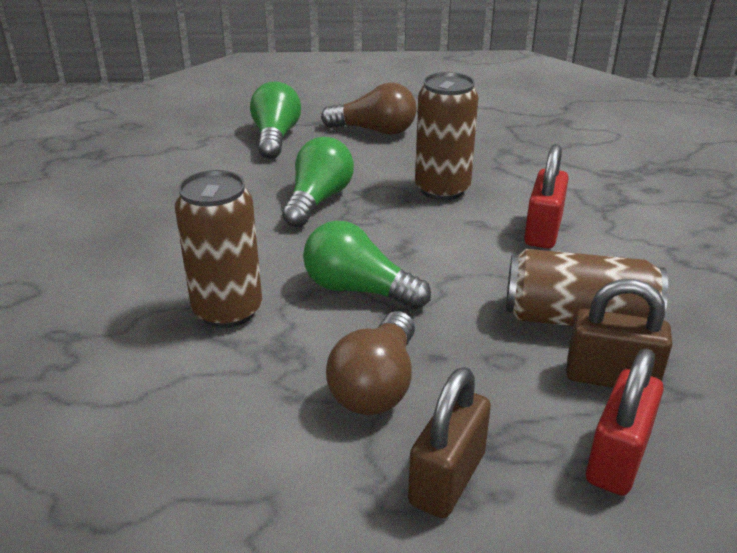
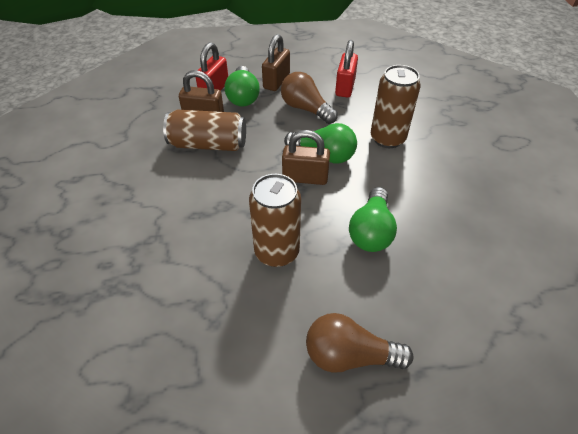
camera: 175 degrees right, 15 degrees up
(275, 137) = (448, 331): green light bulb -> green light bulb (243, 96)
(376, 385) = (306, 109): brown light bulb -> brown light bulb turned 60 degrees counterclockwise
(397, 259) = (305, 178): none -> brown padlock
(542, 231) = (208, 208): red padlock -> red padlock (345, 87)

